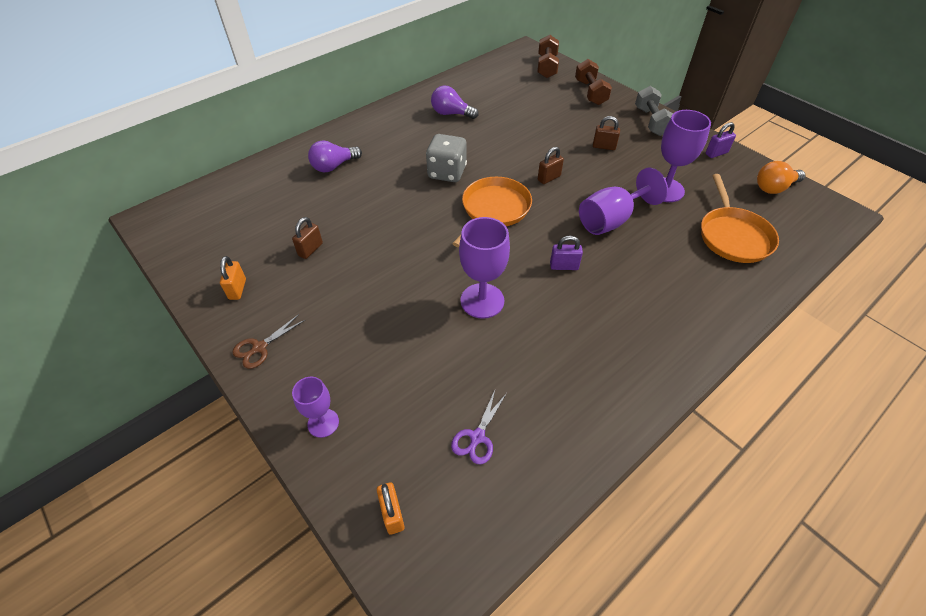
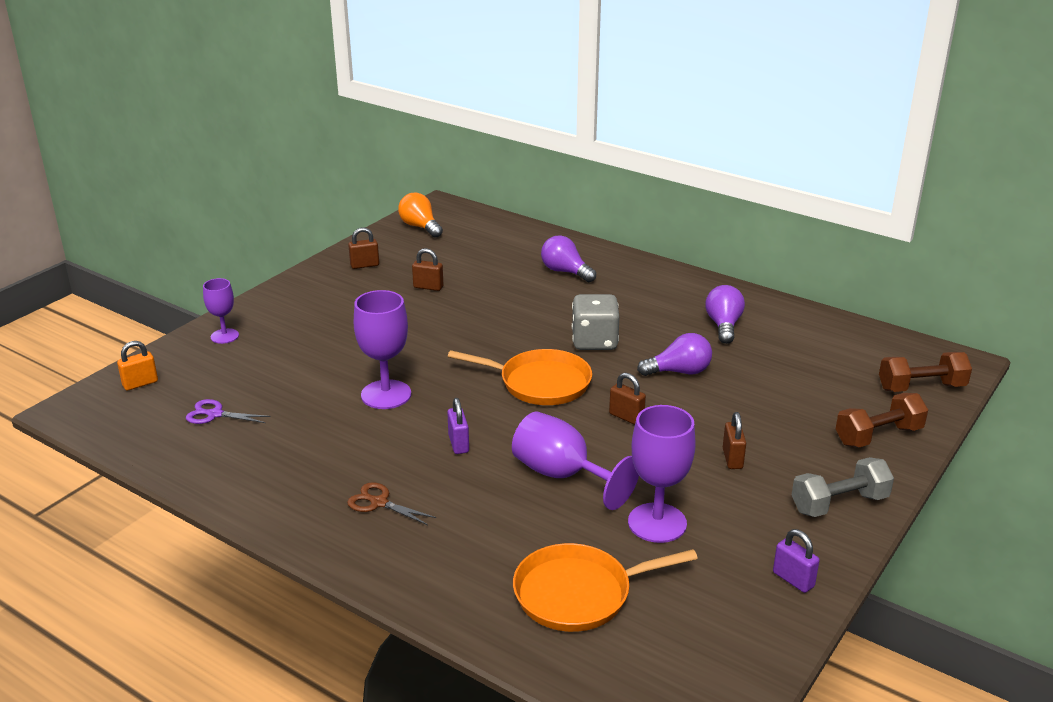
camera: 75 degrees right, 20 degrees down
(237, 289) = (364, 265): orange padlock -> brown padlock
(259, 347) = (299, 291): brown scissors -> brown scissors (379, 503)
(501, 144) = (679, 372): none -> purple light bulb
(774, 188) = (731, 648): orange light bulb -> orange light bulb (420, 227)

